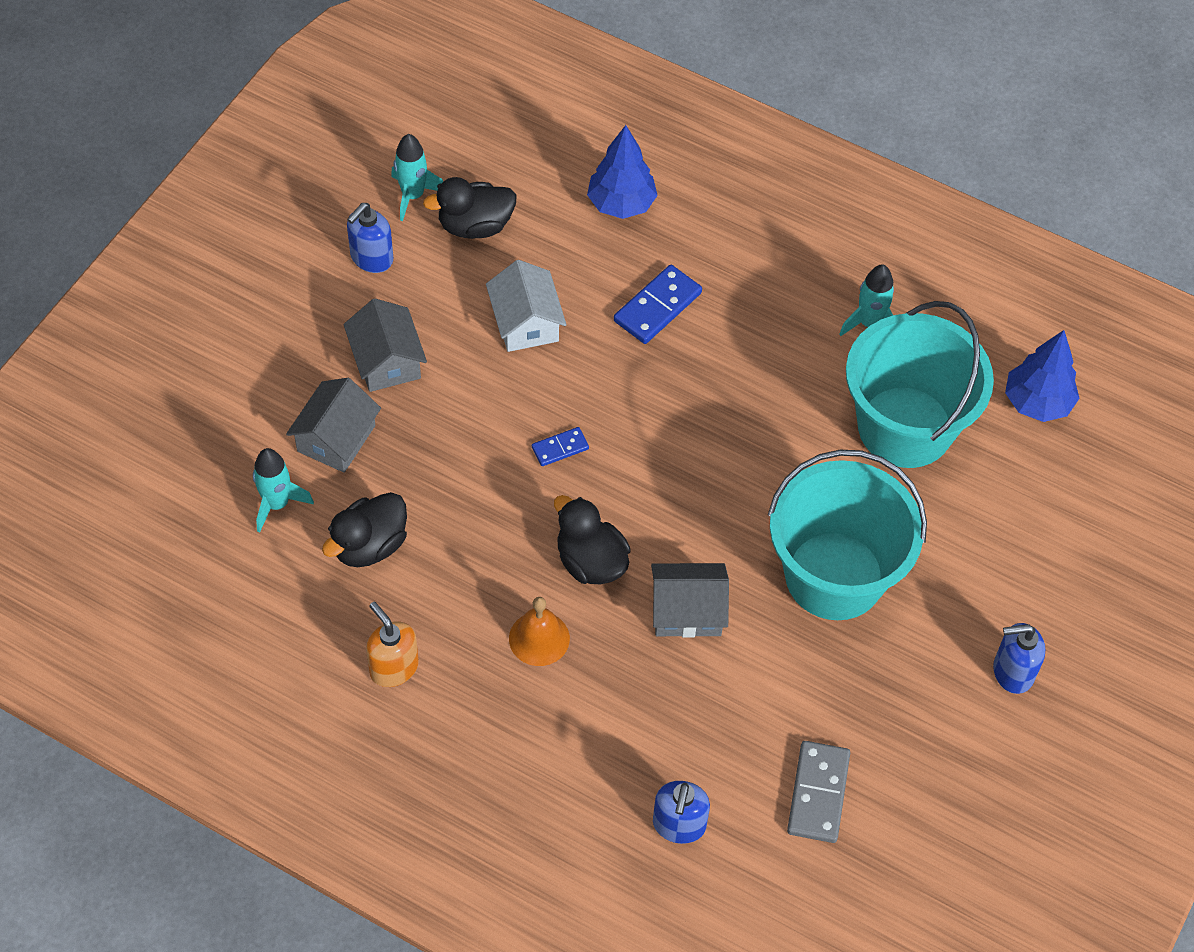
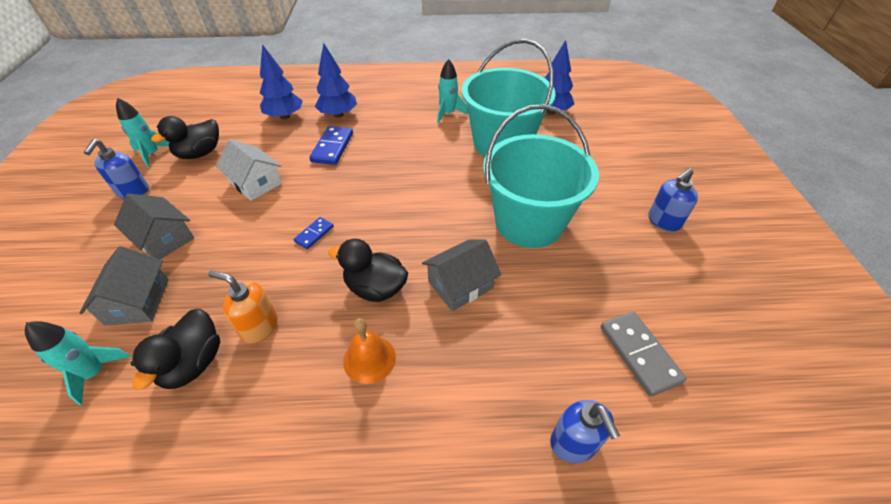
camera: 30 degrees left, 10 degrees down
(393, 667) = (255, 454): orange soap dispenser -> orange soap dispenser (259, 326)
(701, 240) = (338, 115): none -> blue tree

